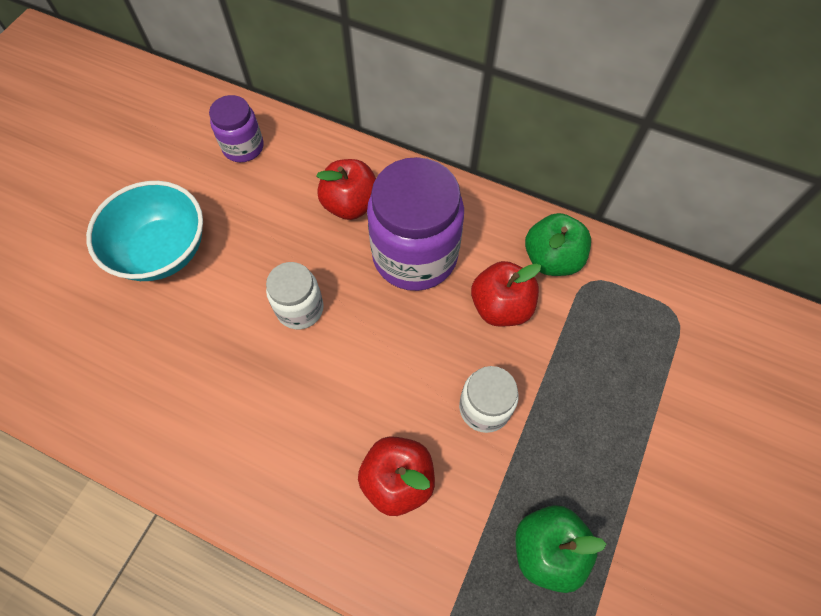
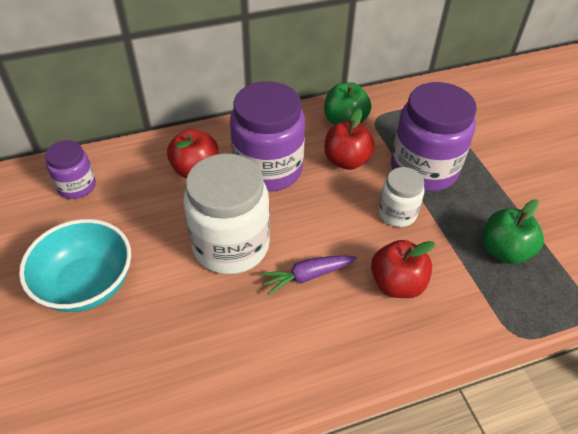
camera: 45 degrees left, 15 degrees down
(300, 309) = (231, 245): white jar -> white jar, size x1.86
(329, 397) = (307, 276): none -> purple carrot
(572, 383) = (423, 169): none -> purple jar

